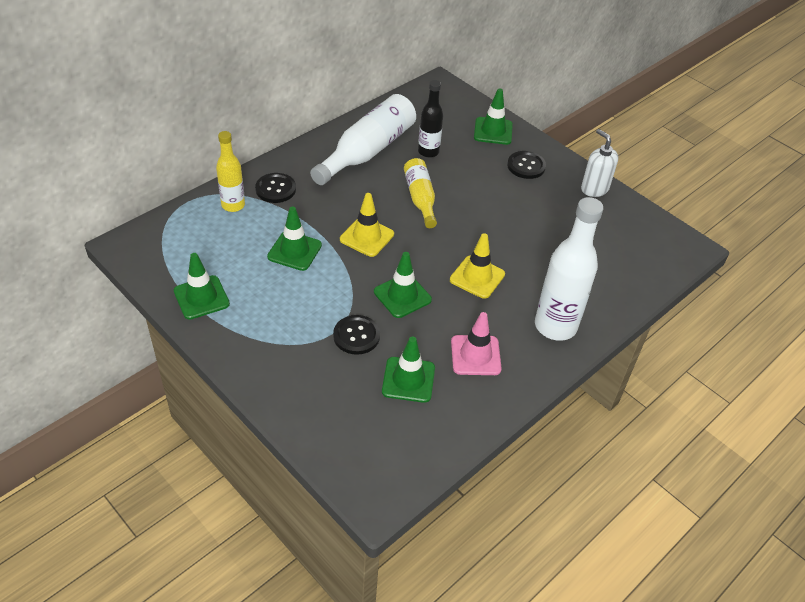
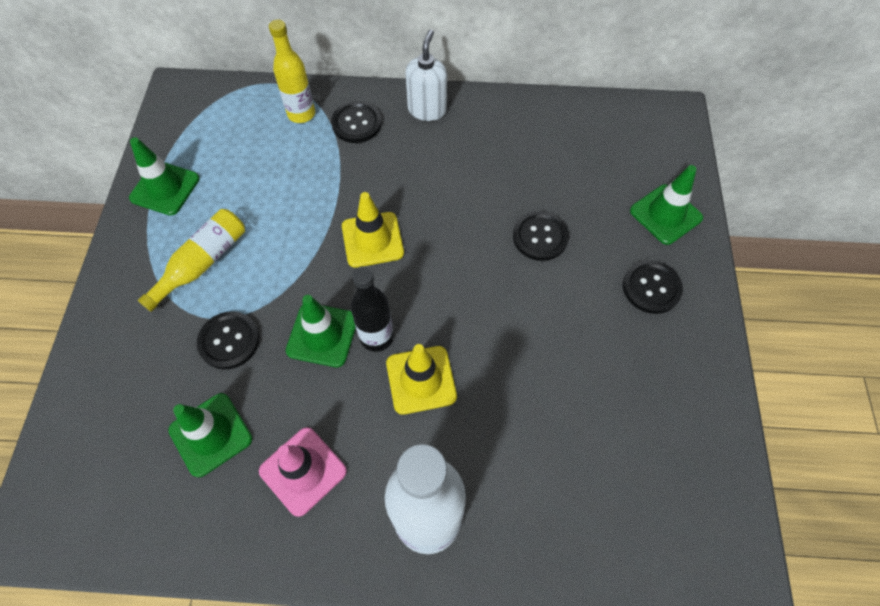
camera: 50 degrees right, 15 degrees up
(294, 251) = (291, 202): green traffic cone -> none
(367, 151) = (493, 143): white bottle -> none
(420, 198) = (479, 237): yellow bottle -> yellow bottle (202, 263)
(428, 152) = (557, 188): black bottle -> black bottle (376, 337)
(449, 178) = (540, 237): none -> black button
(594, 188) = (704, 384): white soap dispenser -> white soap dispenser (427, 110)

